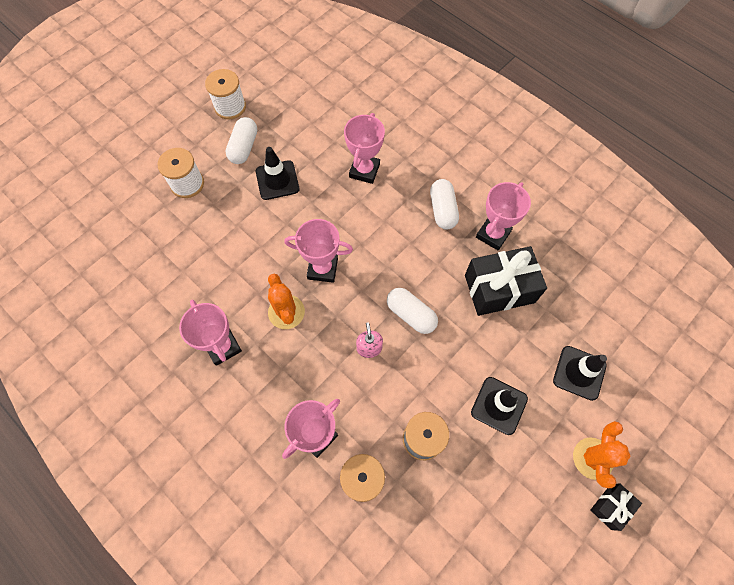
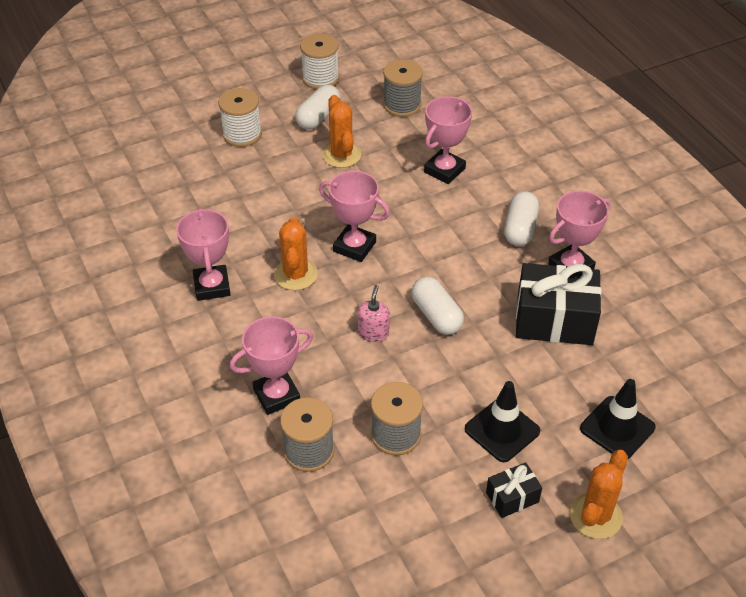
camera: 20 degrees right, 20 degrees down
(277, 180) = (341, 155): black traffic cone -> orange cactus
(306, 115) = (402, 105): none -> grey spool
(610, 506) = (596, 570): black gift -> black gift (512, 497)

